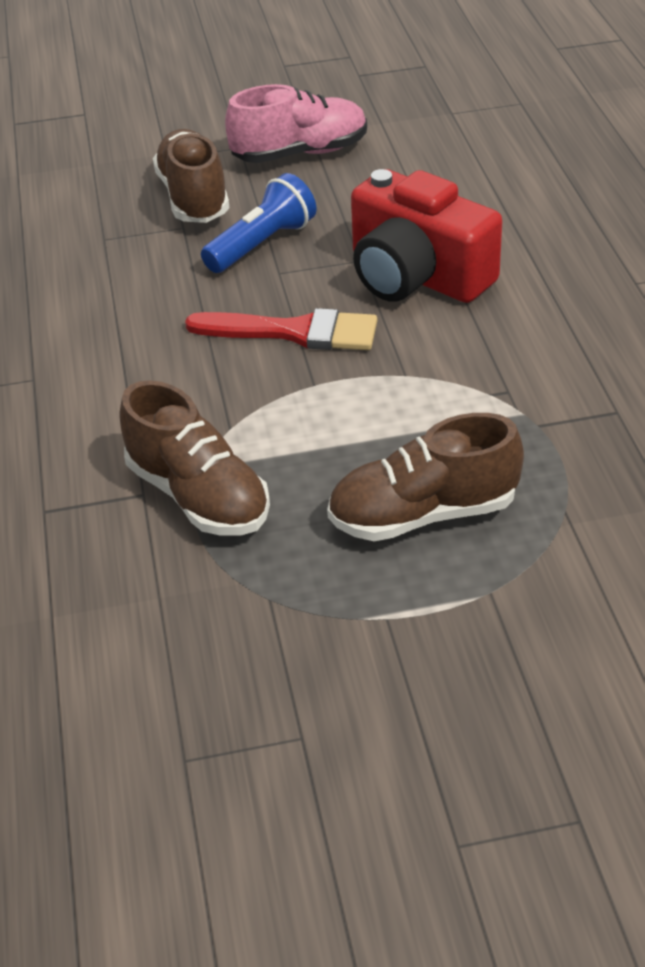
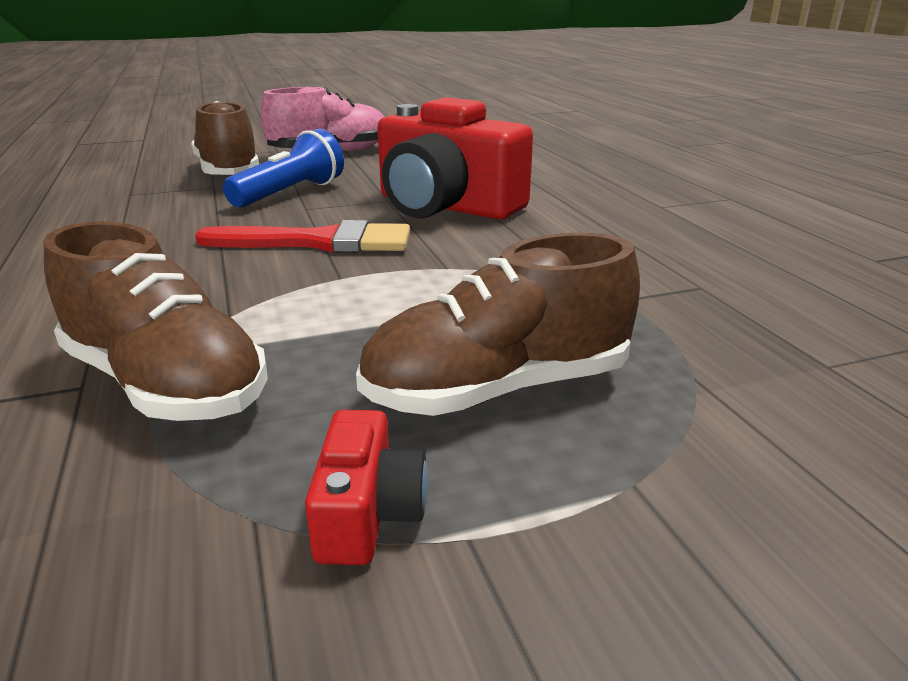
camera: 10 degrees left, 15 degrees down
(332, 600) = (368, 513): none -> red camera

